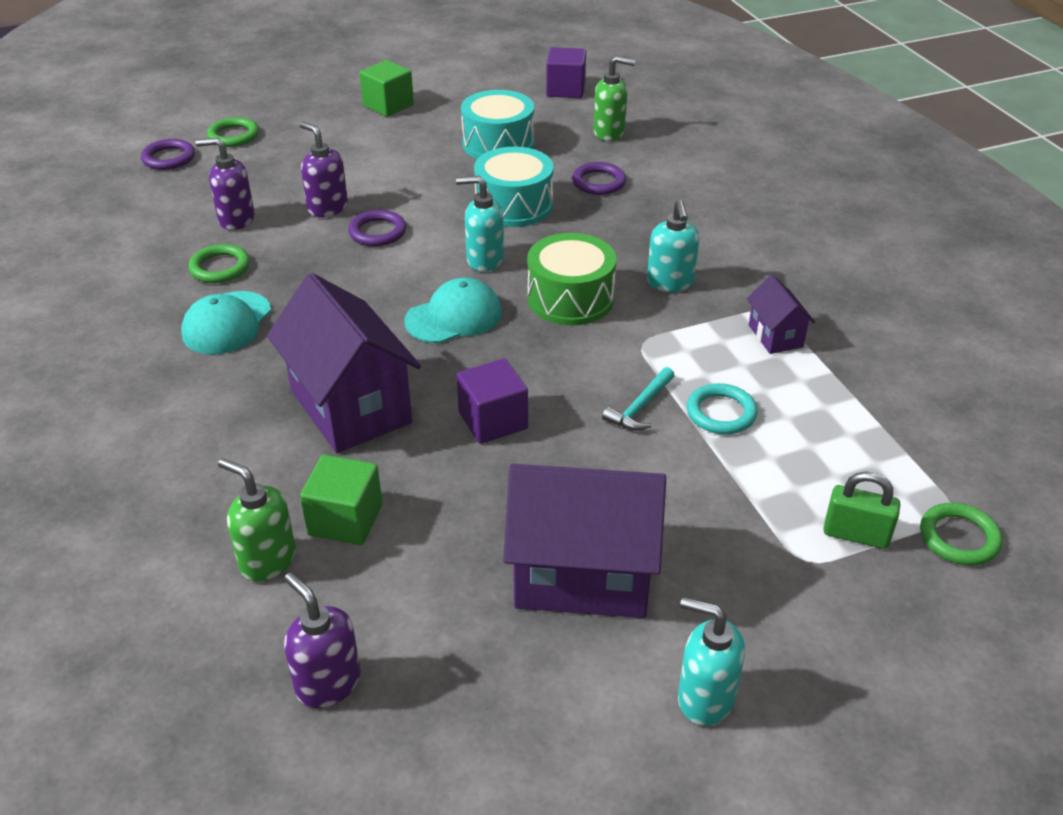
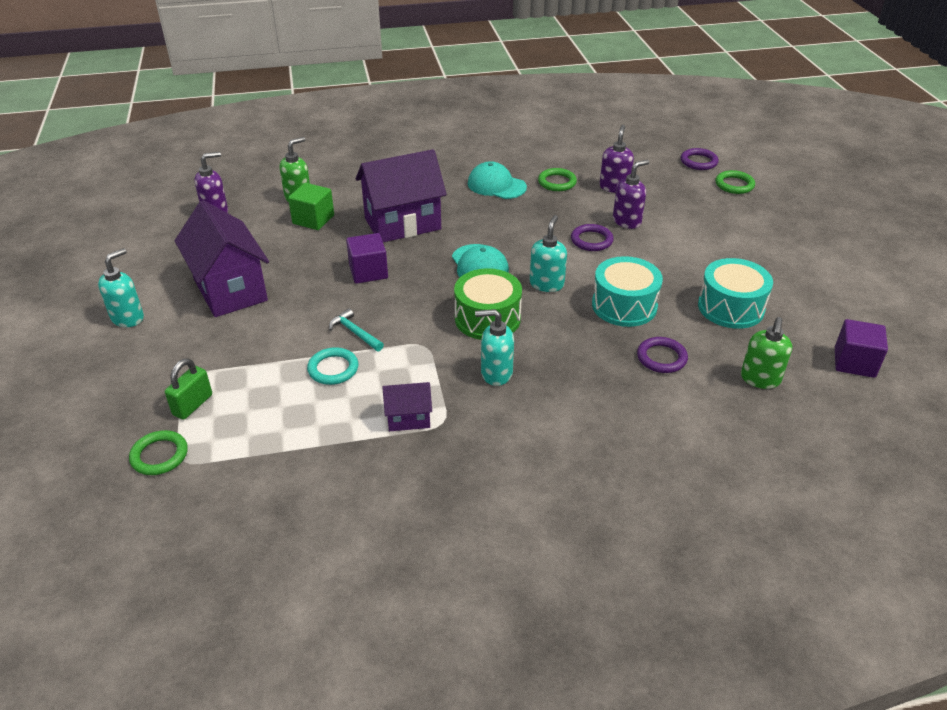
camera: 100 degrees right, 0 degrees up
(388, 105) = (797, 254): green cube -> none
(582, 575) = (230, 290): purple house -> purple house turned 45 degrees counterclockwise

